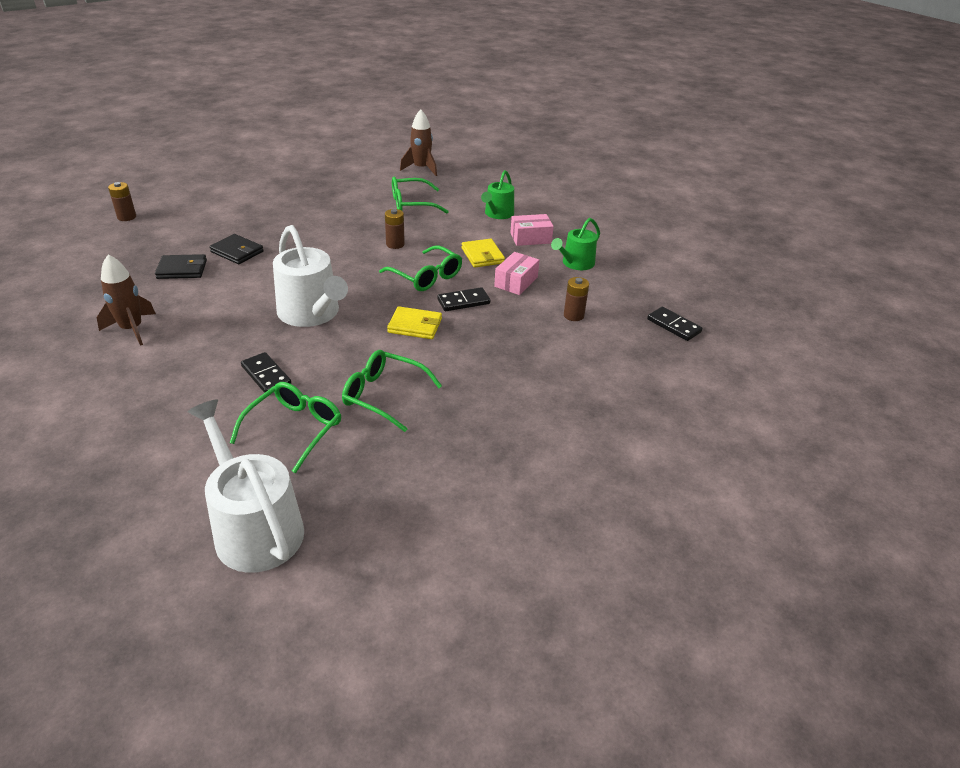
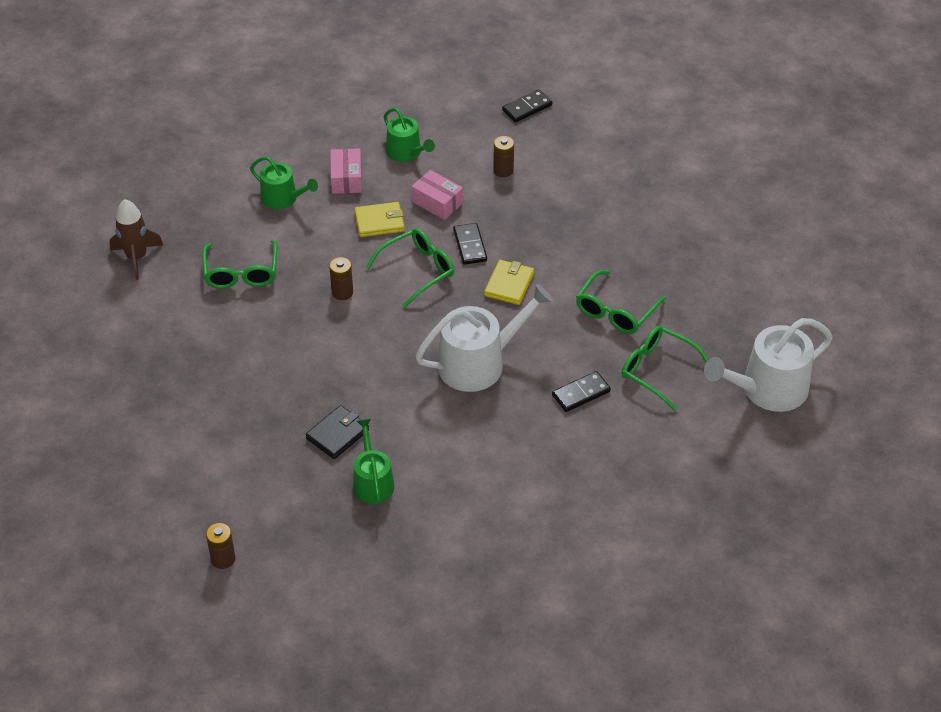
camera: 80 degrees left, 10 degrees up
(132, 329) = (493, 508): brown rocket -> none
(182, 269) = (372, 481): black wallet -> green watering can

